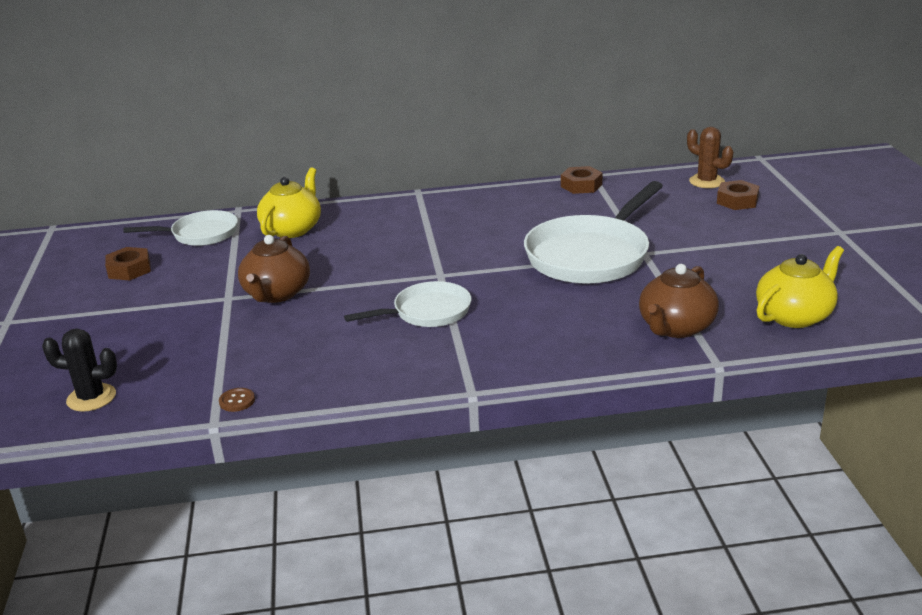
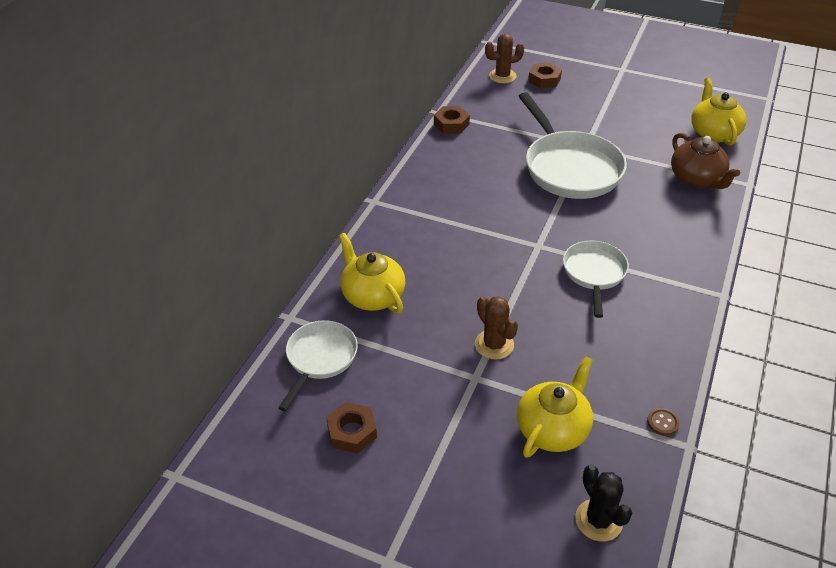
camera: 60 degrees left, 15 degrees up
(91, 398) = (598, 520): black cactus -> black cactus turned 60 degrees counterclockwise
(189, 348) = (553, 429): none -> yellow teapot
(276, 294) = (494, 344): brown teapot -> brown cactus

